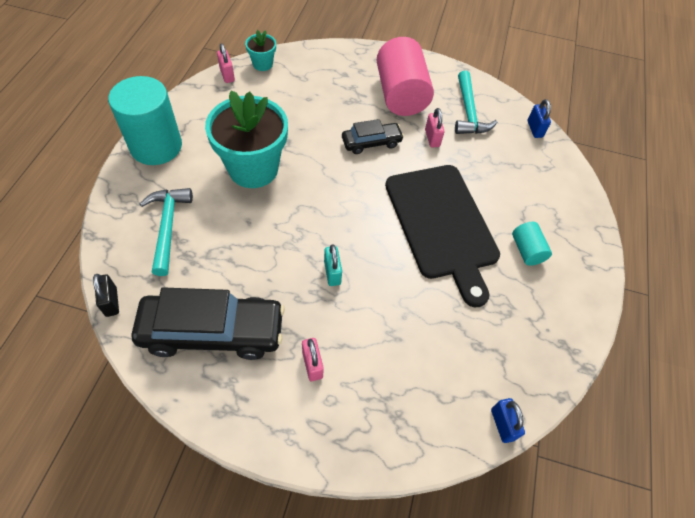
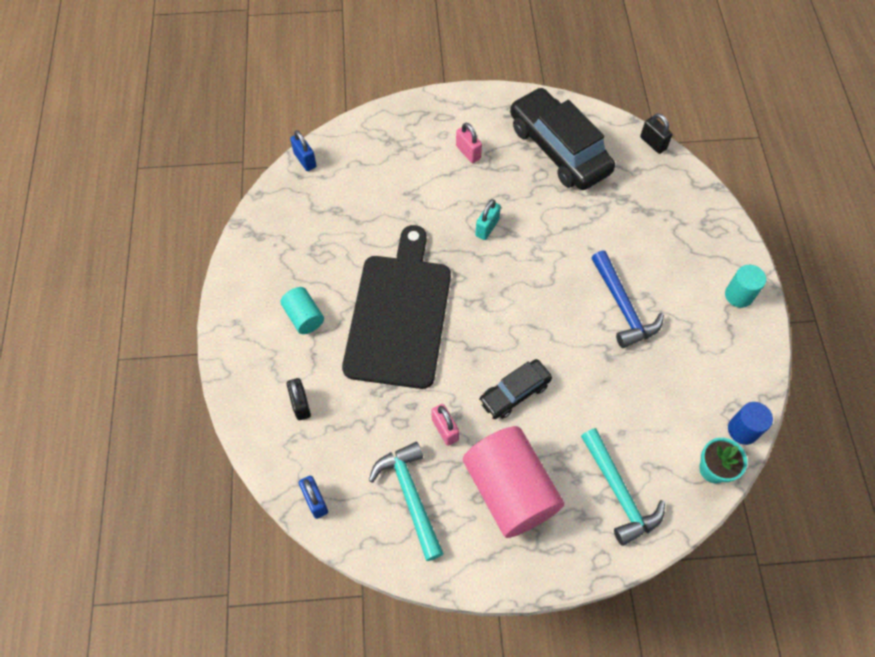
camera: 165 degrees right, 5 degrees up
(156, 146) = (739, 295): turquoise cylinder -> turquoise cylinder, size x0.48
(167, 227) = (658, 217): turquoise hammer -> turquoise hammer (619, 493)
(213, 332) = (559, 149): black car -> black car turned 75 degrees clockwise
(227, 75) = (743, 430): pink padlock -> blue cylinder
(253, 169) = (623, 307): turquoise flower pot -> blue hammer
(332, 273) = (487, 228): turquoise padlock -> turquoise padlock turned 60 degrees clockwise
(442, 224) = (399, 314): black cutting board -> black cutting board turned 45 degrees clockwise
(538, 187) = (300, 404): none -> black padlock

